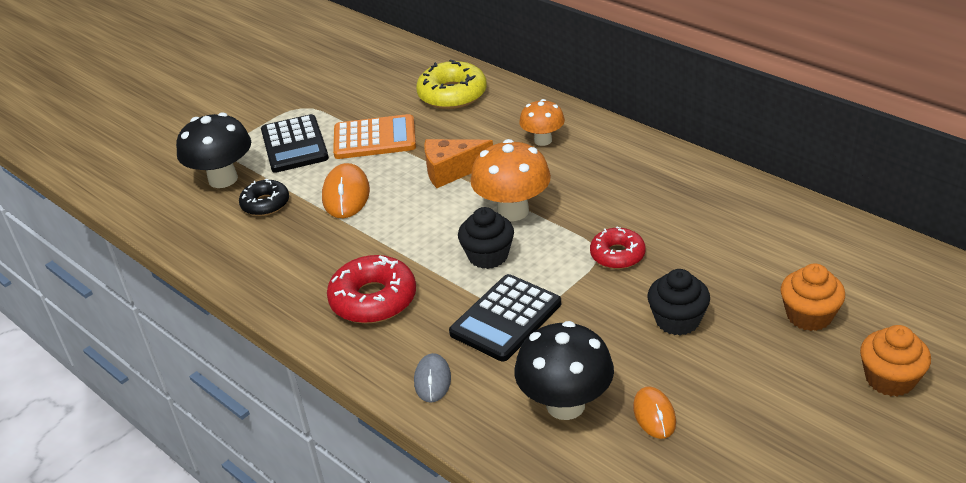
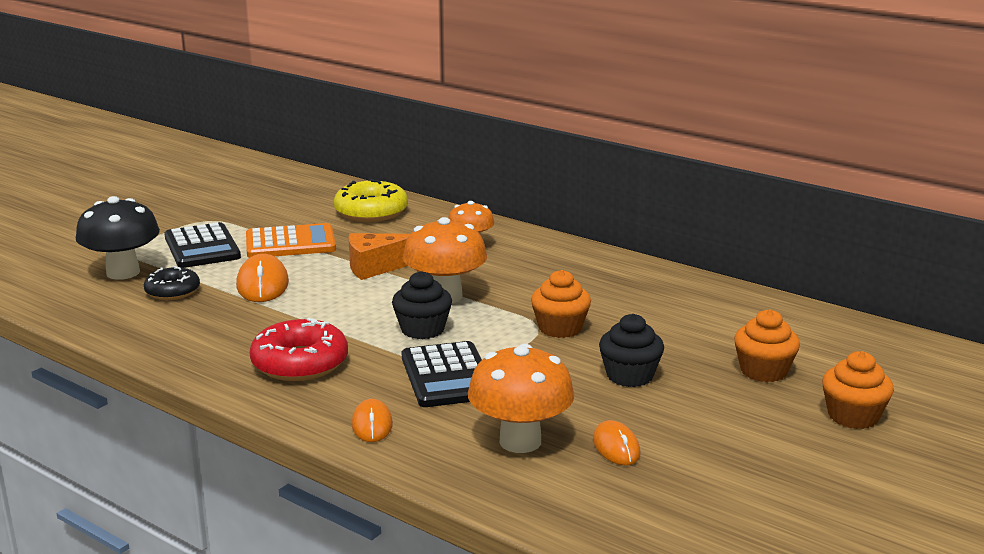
camera: 10 degrees left, 15 degrees down
(432, 380) = (372, 424): grey mouse -> orange mouse
(505, 318) = (447, 376): black calculator -> black calculator turned 45 degrees counterclockwise
(565, 405) = (520, 441): black mushroom -> orange mushroom
(617, 255) = (560, 328): red donut -> orange cupcake

